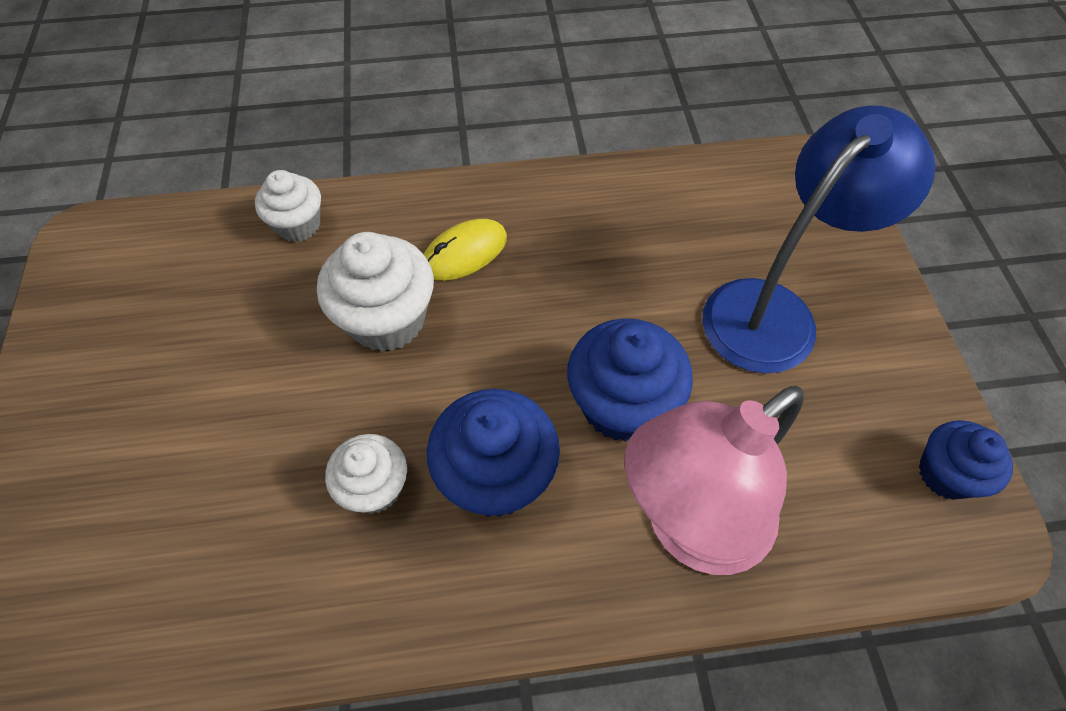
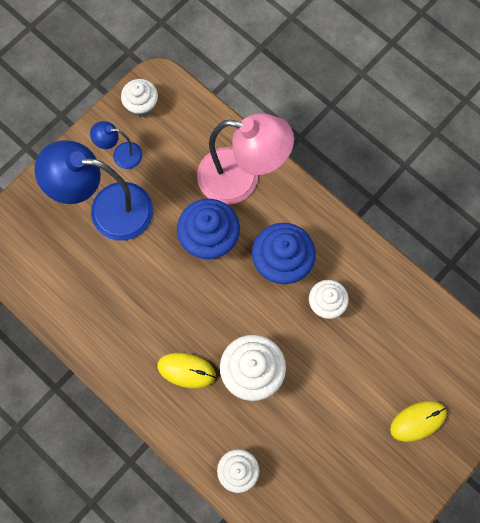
camera: 130 degrees left, 15 degrees up
(97, 470) = (418, 421): none -> yellow mouse
(861, 383) = (121, 154): none -> blue lamp
(945, 474) = (142, 105): blue cupcake -> white cupcake

